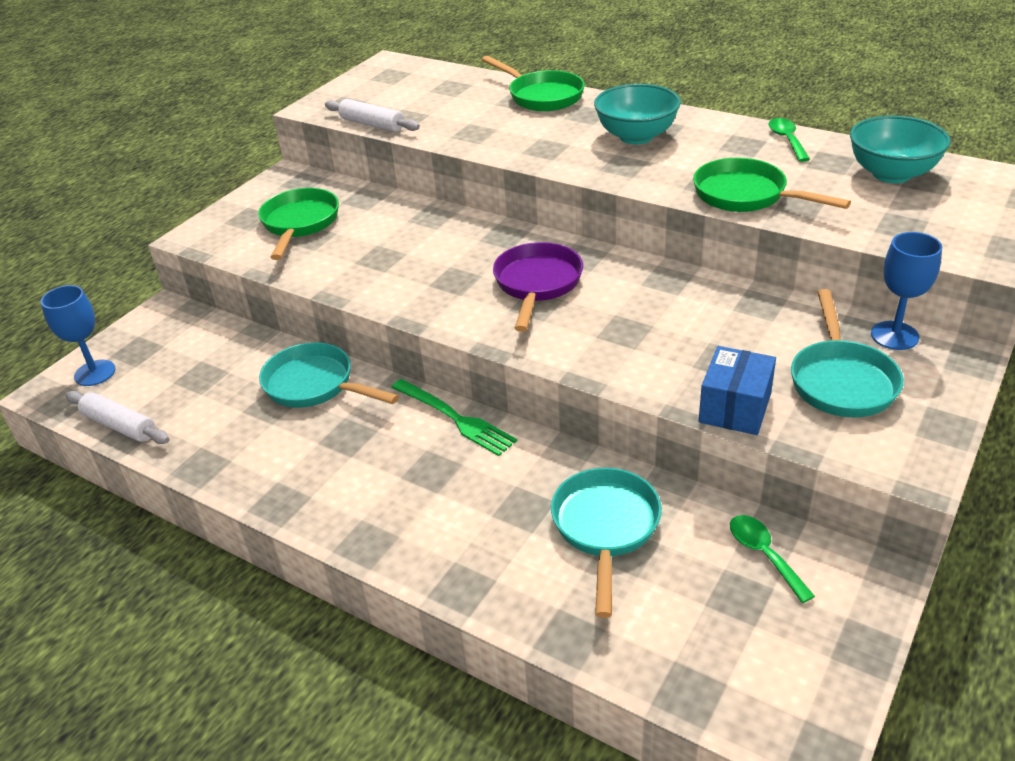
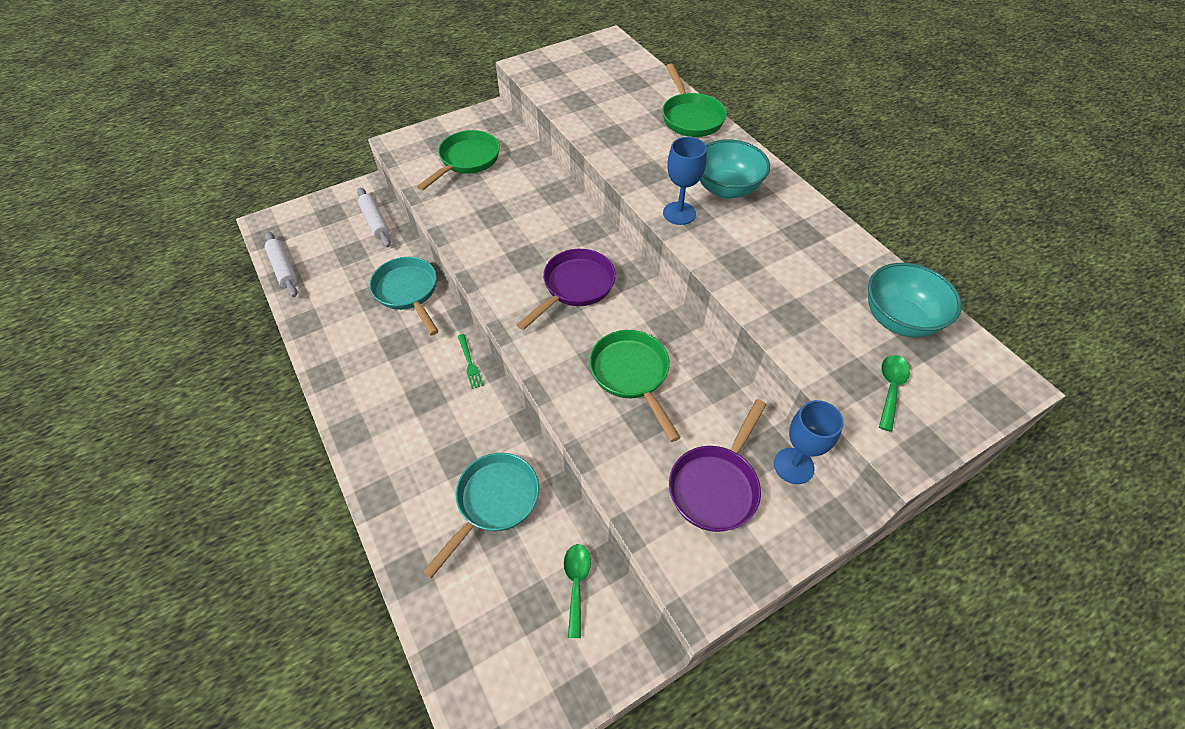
camera: 25 degrees right, 15 degrees up
(95, 373) = (297, 221): blue goblet -> blue goblet (679, 213)
(372, 124) = (550, 98): white rolling pin -> white rolling pin (375, 222)
(455, 418) = (470, 363): green fork -> green fork, size x0.59
(735, 408) = (619, 468): blue box -> none
(746, 195) = (758, 288): green pan -> green pan (632, 375)
(787, 140) = (842, 244): green spoon -> green spoon (890, 388)
(841, 380) = (716, 486): turquoise pan -> purple pan

